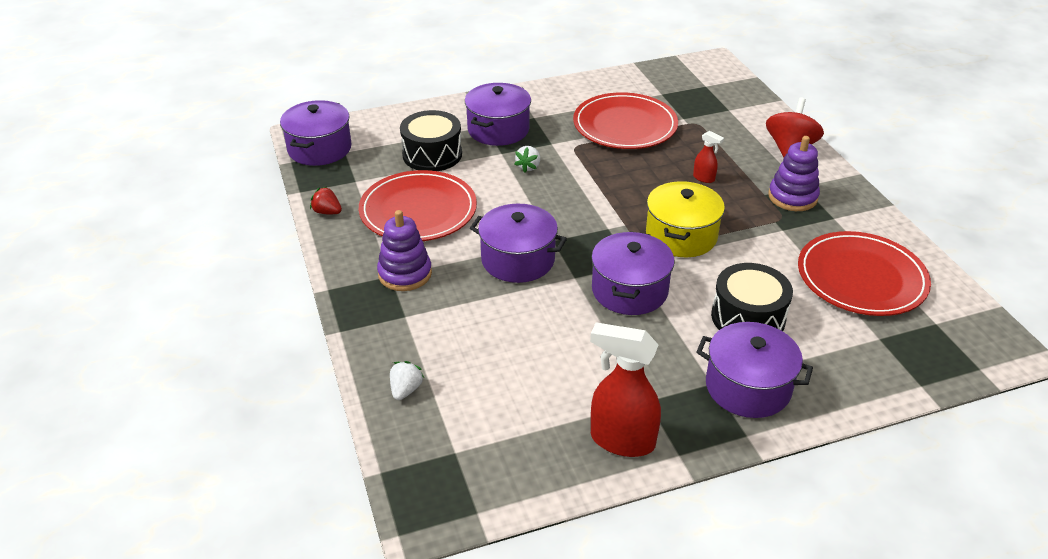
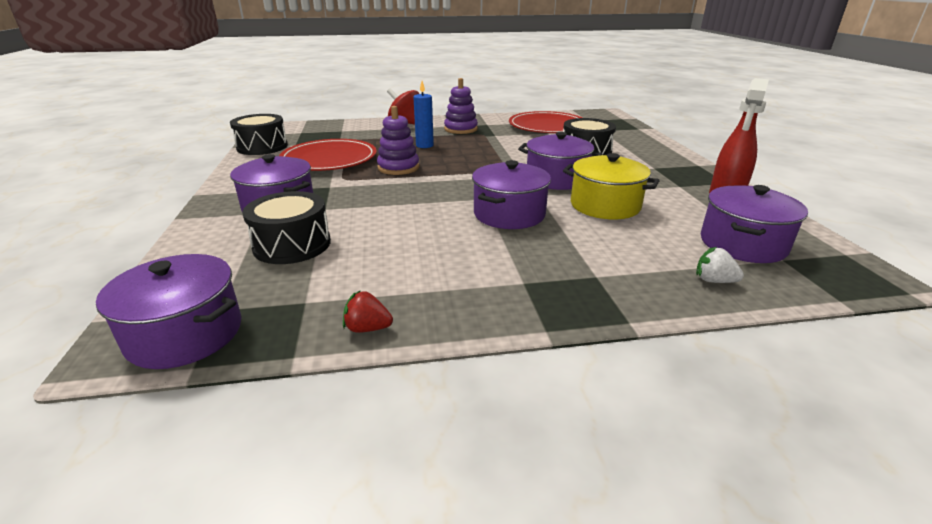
camera: 80 degrees left, 10 degrees down
(327, 212) = (367, 328): red strawberry -> red strawberry turned 60 degrees clockwise
(405, 274) = (522, 273): purple stacking toy -> purple stacking toy (398, 167)
(418, 210) = (403, 259): red plate -> none
(528, 167) = (361, 198): white strawberry -> none
(643, 78) = (262, 147): none -> black drum
(681, 236) = (493, 158): yellow pot -> yellow pot (605, 205)
(704, 178) = (424, 145): red spray bottle -> blue candle
(748, 387) = (654, 160): purple pot -> purple pot (742, 244)

